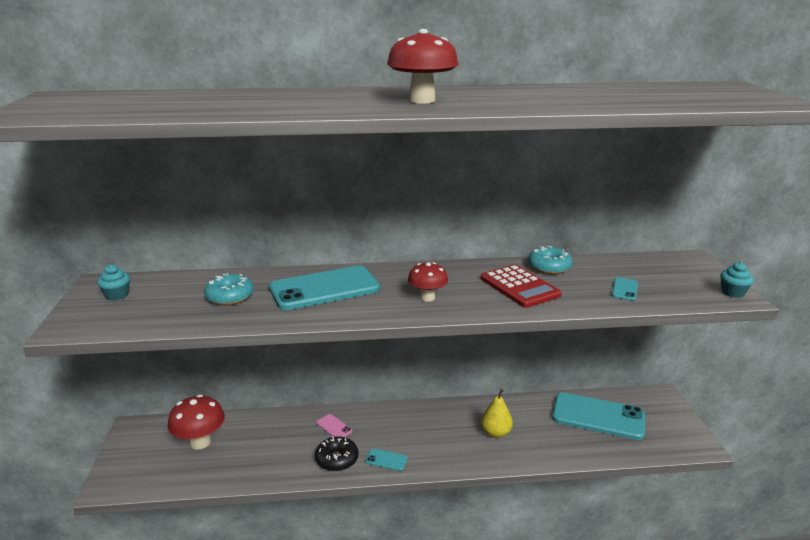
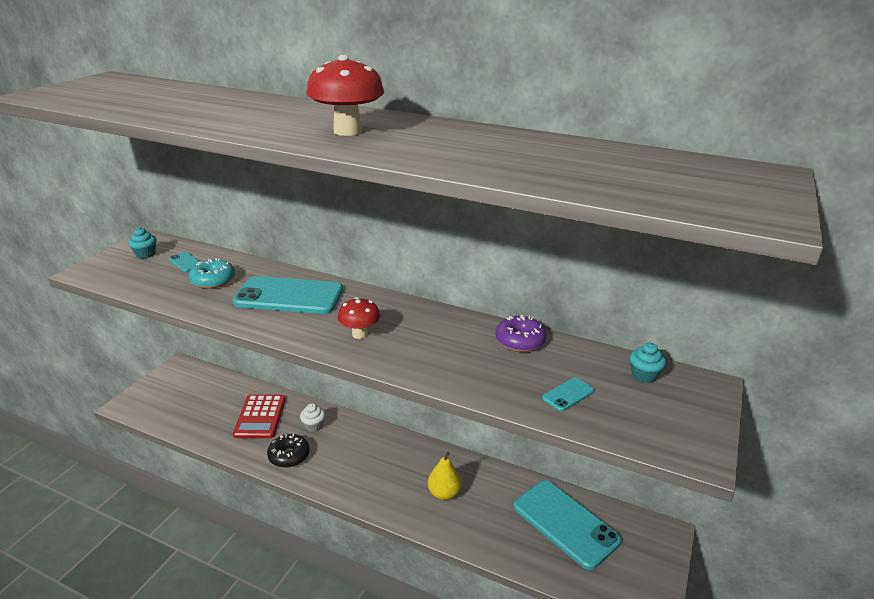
camera: 30 degrees right, 5 degrees up
(200, 442) = (209, 396): red mushroom -> none
(334, 427) = (313, 426): pink phone -> white cupcake
(386, 460) = (326, 474): turquoise phone -> turquoise phone (186, 262)
(519, 287) = (459, 352): red calculator -> red calculator (260, 417)
(549, 267) = (520, 341): turquoise donut -> purple donut
(732, 292) = (699, 446): turquoise cupcake -> turquoise cupcake (644, 375)

